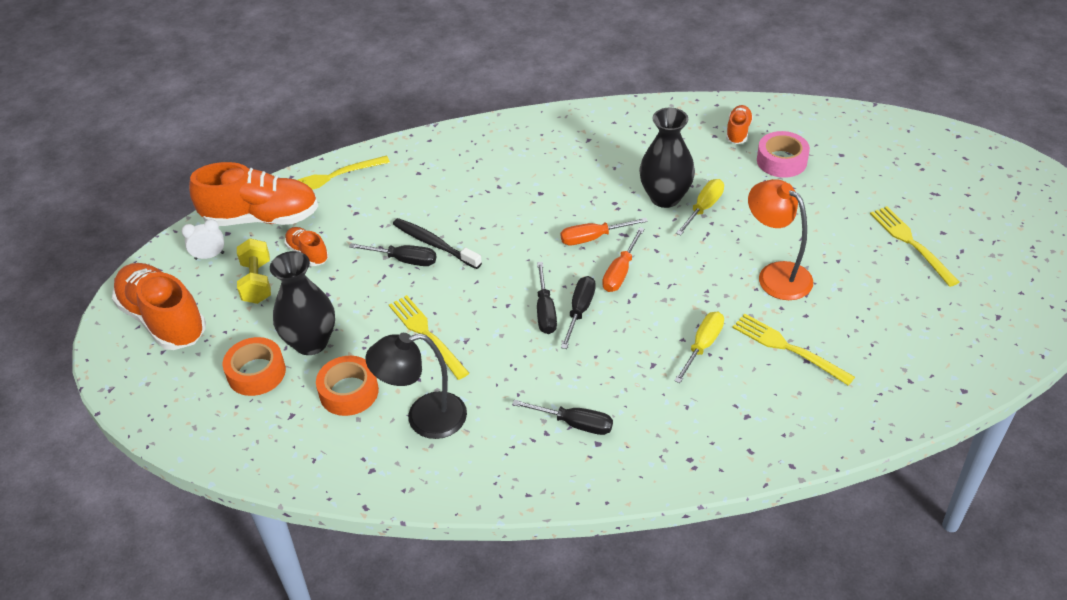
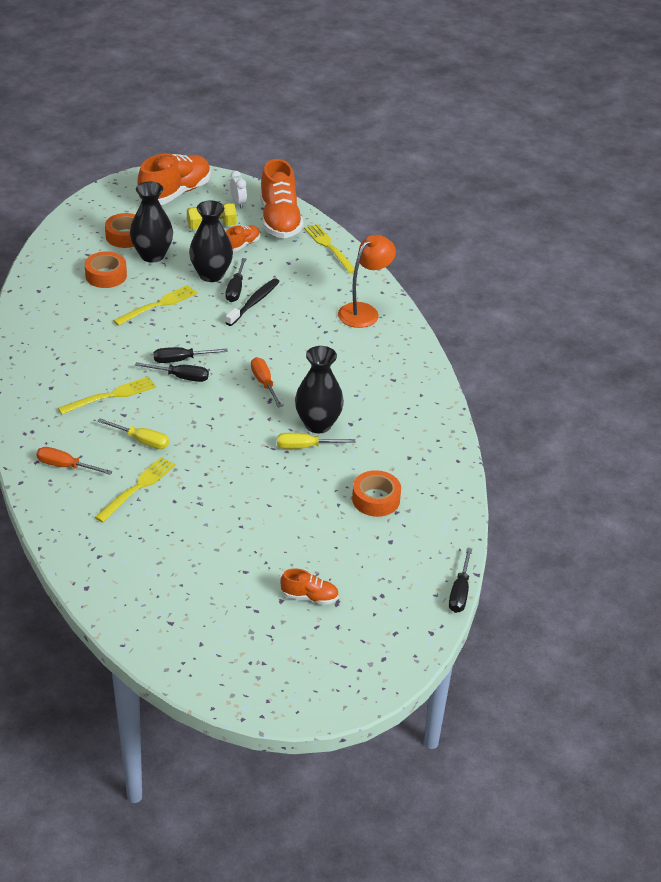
camera: 80 degrees right, 5 degrees down
(368, 283) = (211, 275): none -> black vase
(424, 418) = (80, 309): black lamp -> none
(575, 423) = (69, 376): black screwdriver -> black screwdriver (460, 592)
(620, 272) = (224, 398): orange screwdriver -> orange screwdriver (65, 466)
(703, 208) = (305, 447): yellow screwdriver -> yellow screwdriver turned 150 degrees clockwise
(738, 132) = (416, 473): orange shoe -> orange shoe (310, 597)
(776, 275) = (222, 486): orange lamp -> orange lamp (364, 311)
(781, 161) = (376, 499): pink tape -> orange tape
(910, 243) = (265, 576): yellow fork -> yellow fork (111, 395)

